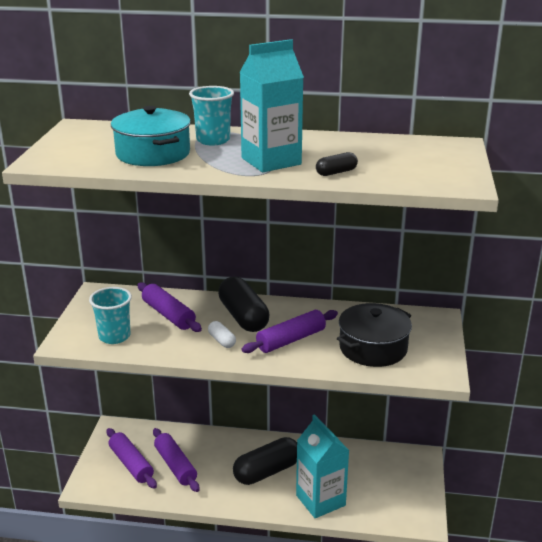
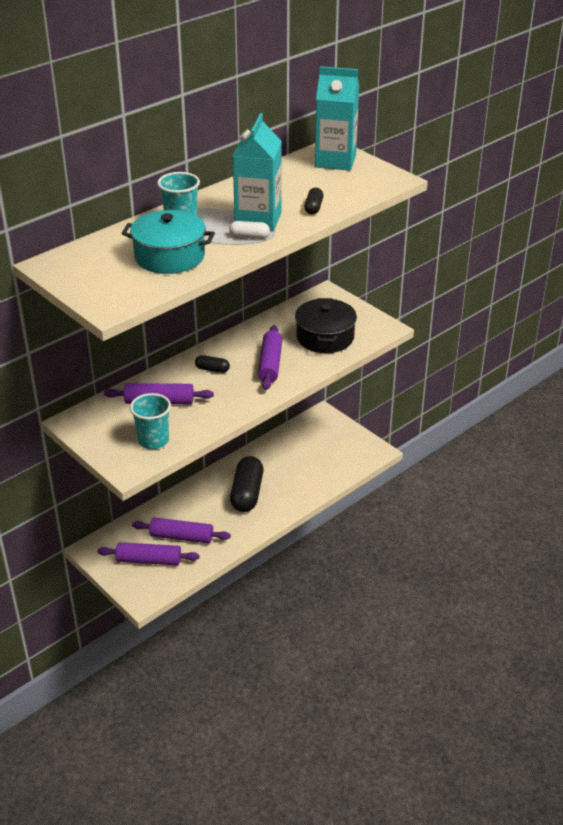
camera: 50 degrees left, 10 degrees up
(222, 341) = (230, 394): white capsule -> white capsule (249, 237)
(243, 317) = (212, 369): black capsule -> black capsule, size x0.47
(320, 500) = (305, 484): turquoise carton -> turquoise carton (335, 161)

